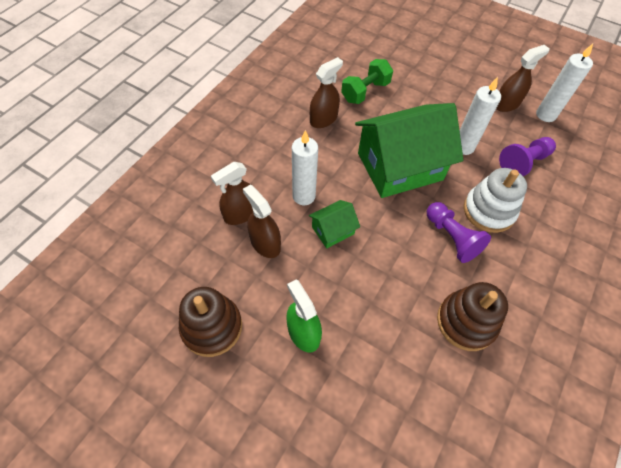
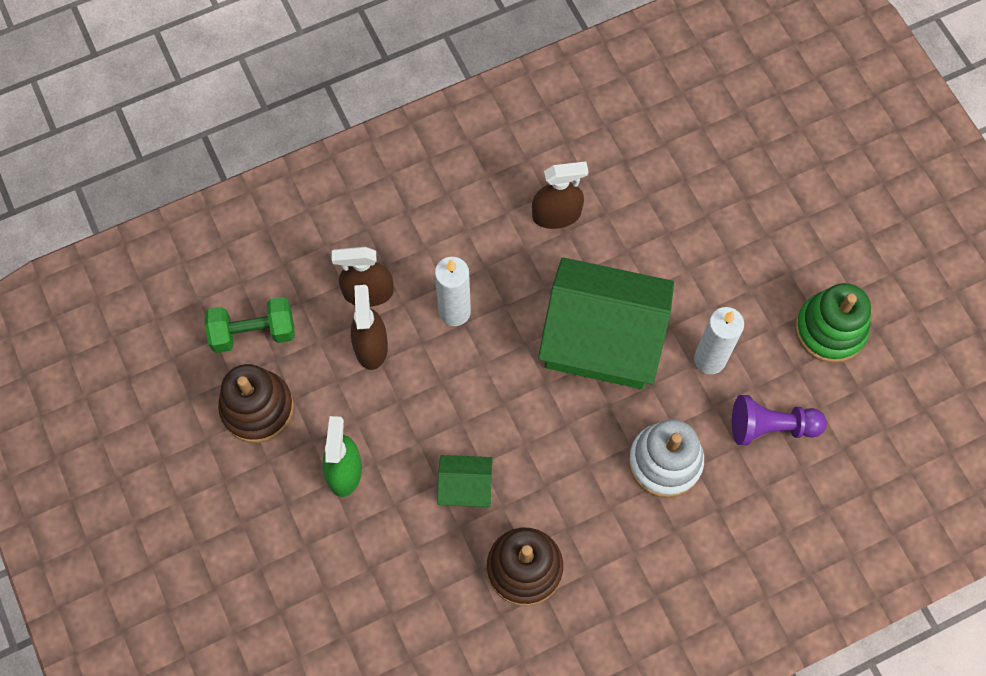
camera: 35 degrees right, 10 degrees up
(333, 230) = (457, 375): green house -> green house (465, 486)
(365, 92) = (644, 202): green dumbbell -> green dumbbell (253, 332)
(451, 238) = (589, 467): purple pawn -> none
(506, 104) = (830, 329): brown spray bottle -> green stacking toy
(545, 115) = (871, 378): white candle -> none

